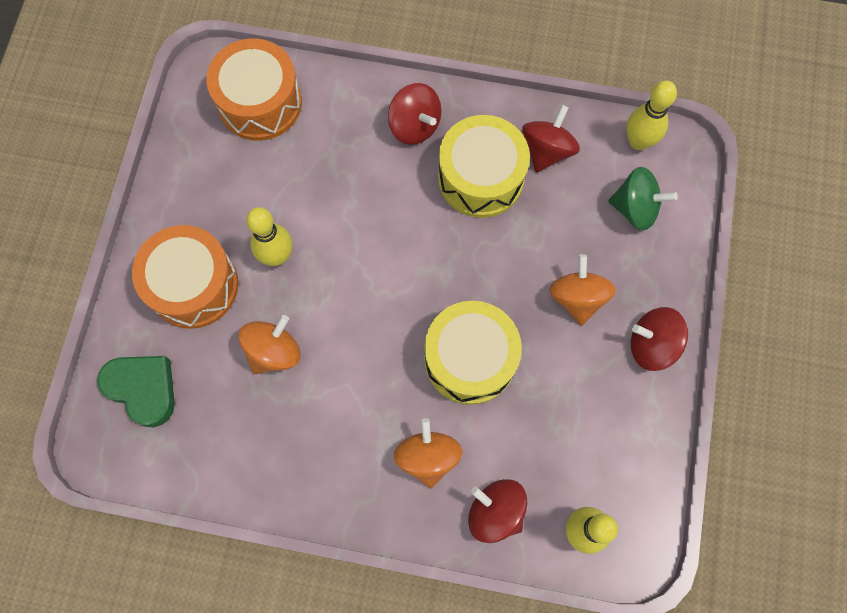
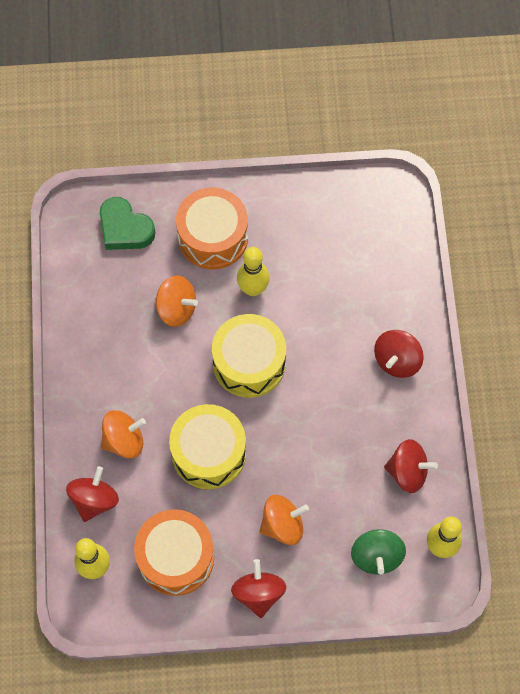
camera: 75 degrees right, 5 degrees down
(143, 389) = (125, 228): green heart -> green heart turned 105 degrees clockwise
(260, 102) = (379, 237): orange drum -> orange drum (176, 557)
(481, 177) = (366, 424): yellow drum -> yellow drum (249, 363)

